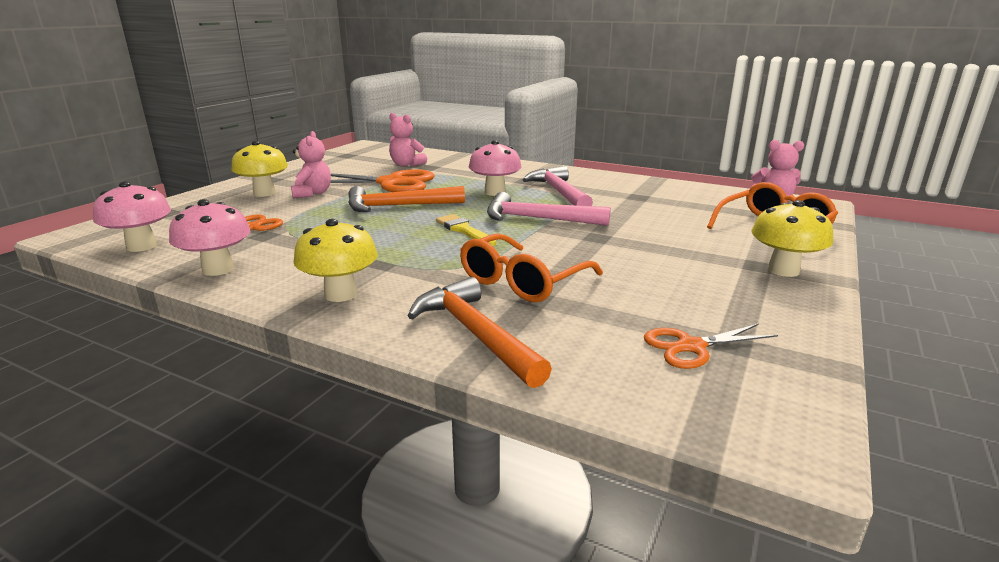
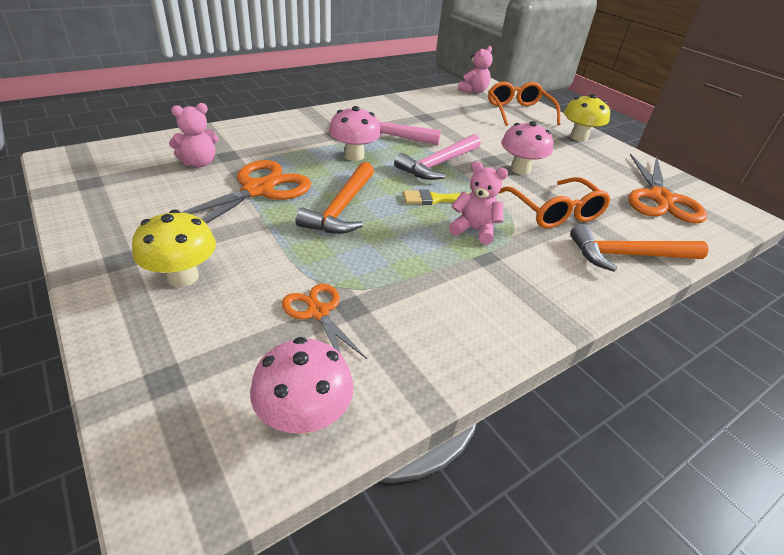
camera: 65 degrees left, 15 degrees up
(218, 269) = (436, 356): pink mushroom -> pink mushroom (520, 169)
(312, 193) = (232, 244): pink teddy bear -> pink teddy bear (474, 230)
(341, 294) = (539, 293): yellow mushroom -> none
(691, 347) = (660, 198): orange scissors -> orange scissors, size x1.80

